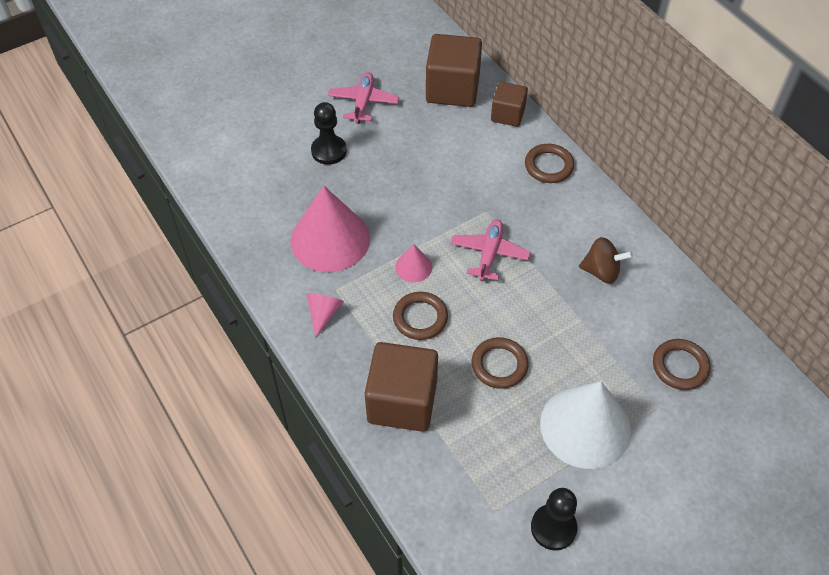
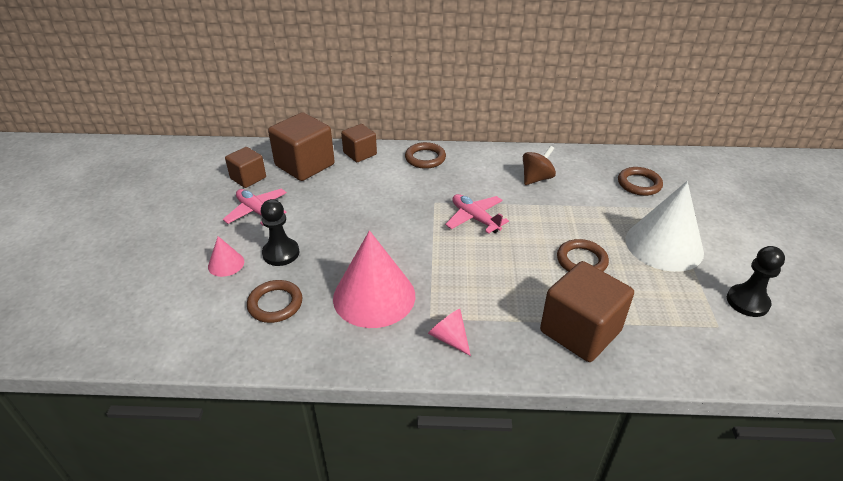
camera: 55 degrees left, 15 degrees down
(399, 66) = (248, 178): none -> brown cube
(413, 267) = (450, 261): pink cone -> pink cone (226, 264)
(420, 318) = (504, 281): brown ring -> brown ring (275, 304)

